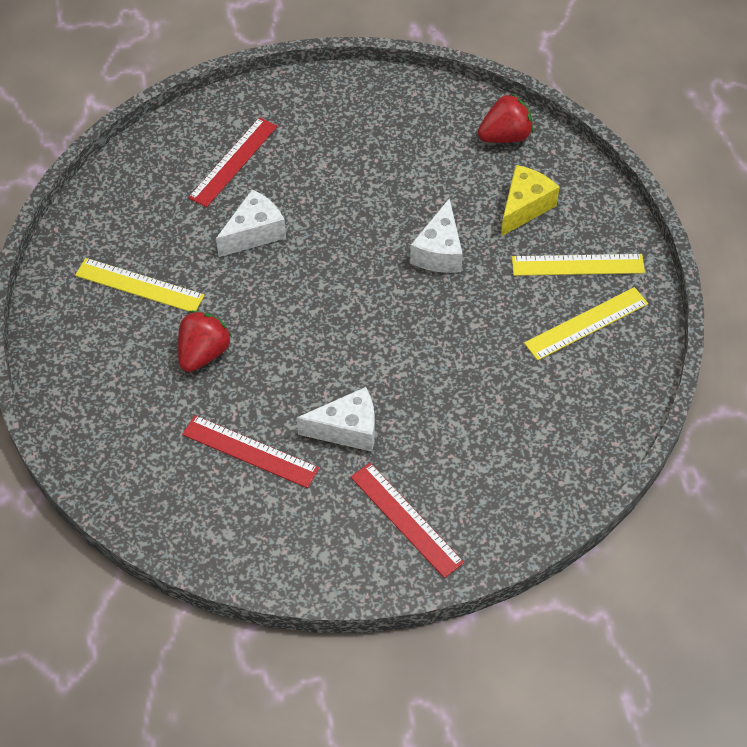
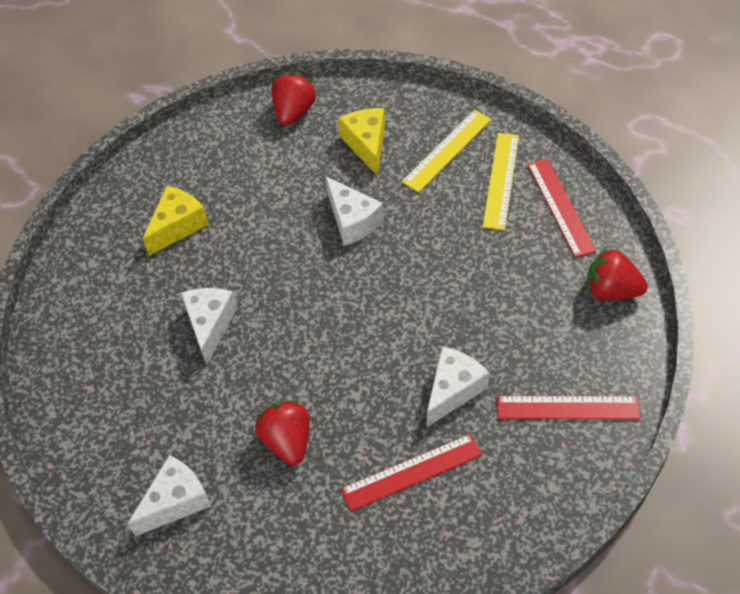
camera: 45 degrees left, 0 degrees up
(94, 322) = (176, 501): none -> white cheese
(139, 285) = (174, 441): yellow ruler -> none
(233, 161) = (127, 291): red ruler -> red ruler (560, 206)
(320, 147) = (178, 226): none -> yellow cheese
(553, 477) = (611, 290): none -> red strawberry

